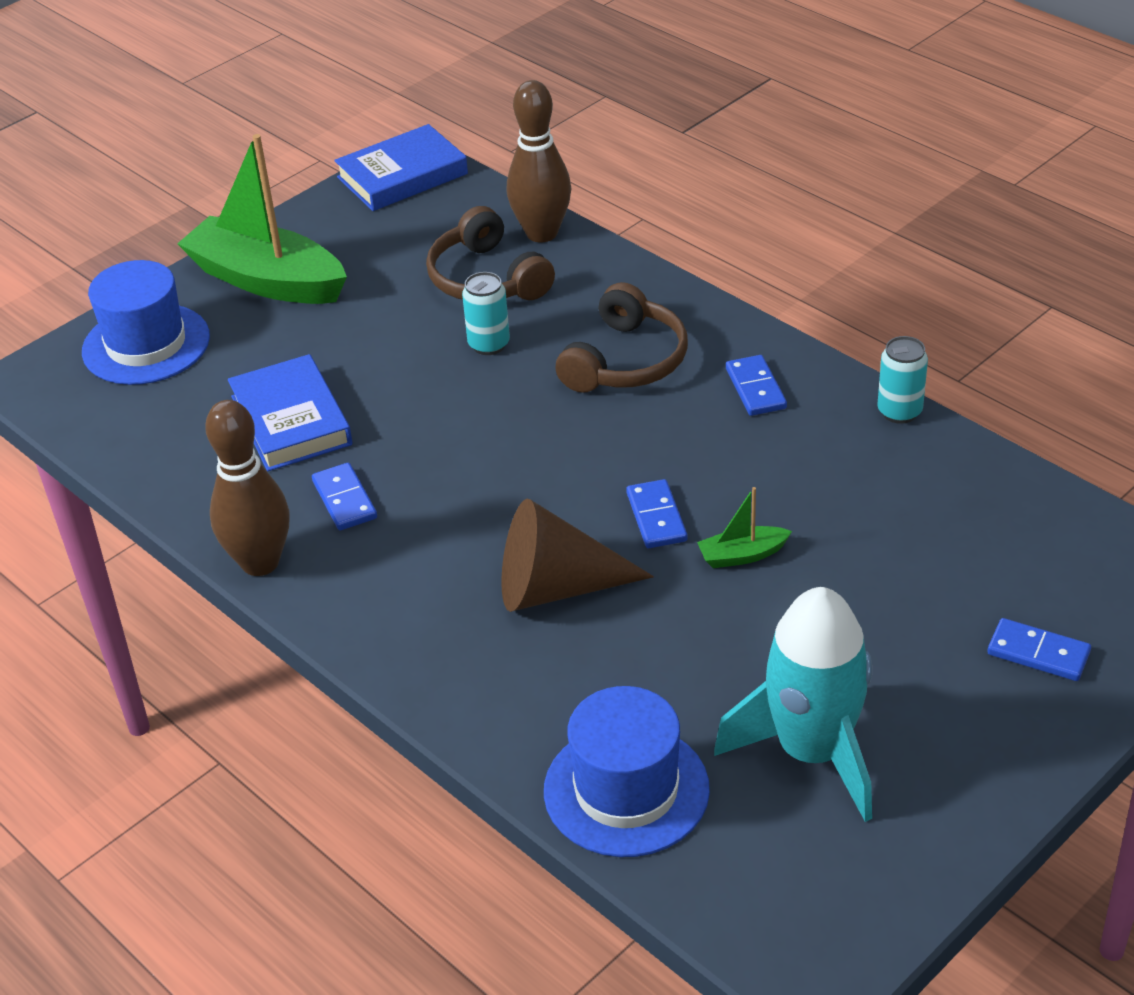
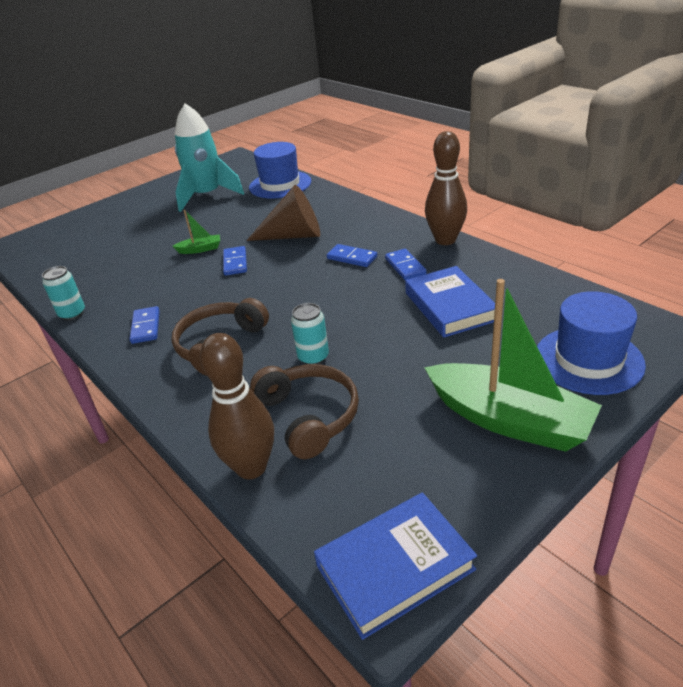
camera: 175 degrees left, 5 degrees down
(1038, 653) = (99, 223): blue domino -> blue domino (352, 258)

